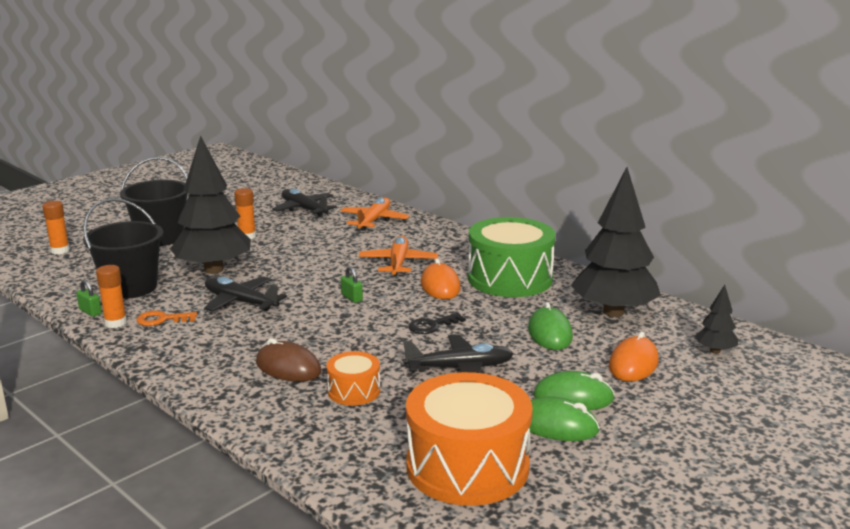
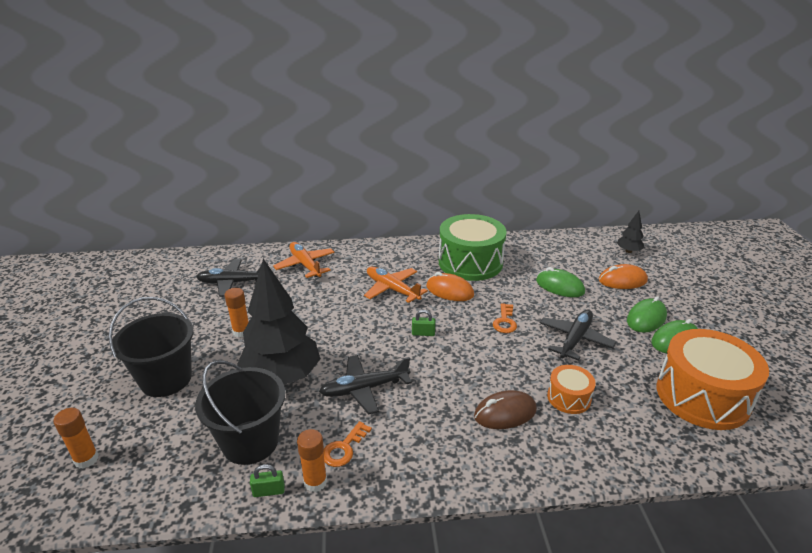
camera: 50 degrees left, 10 degrees up
(432, 326) = (505, 321): black key -> orange key
(613, 312) = (554, 254): black tree -> none
(633, 364) = (622, 280): orange mouse -> orange mouse turned 75 degrees counterclockwise

